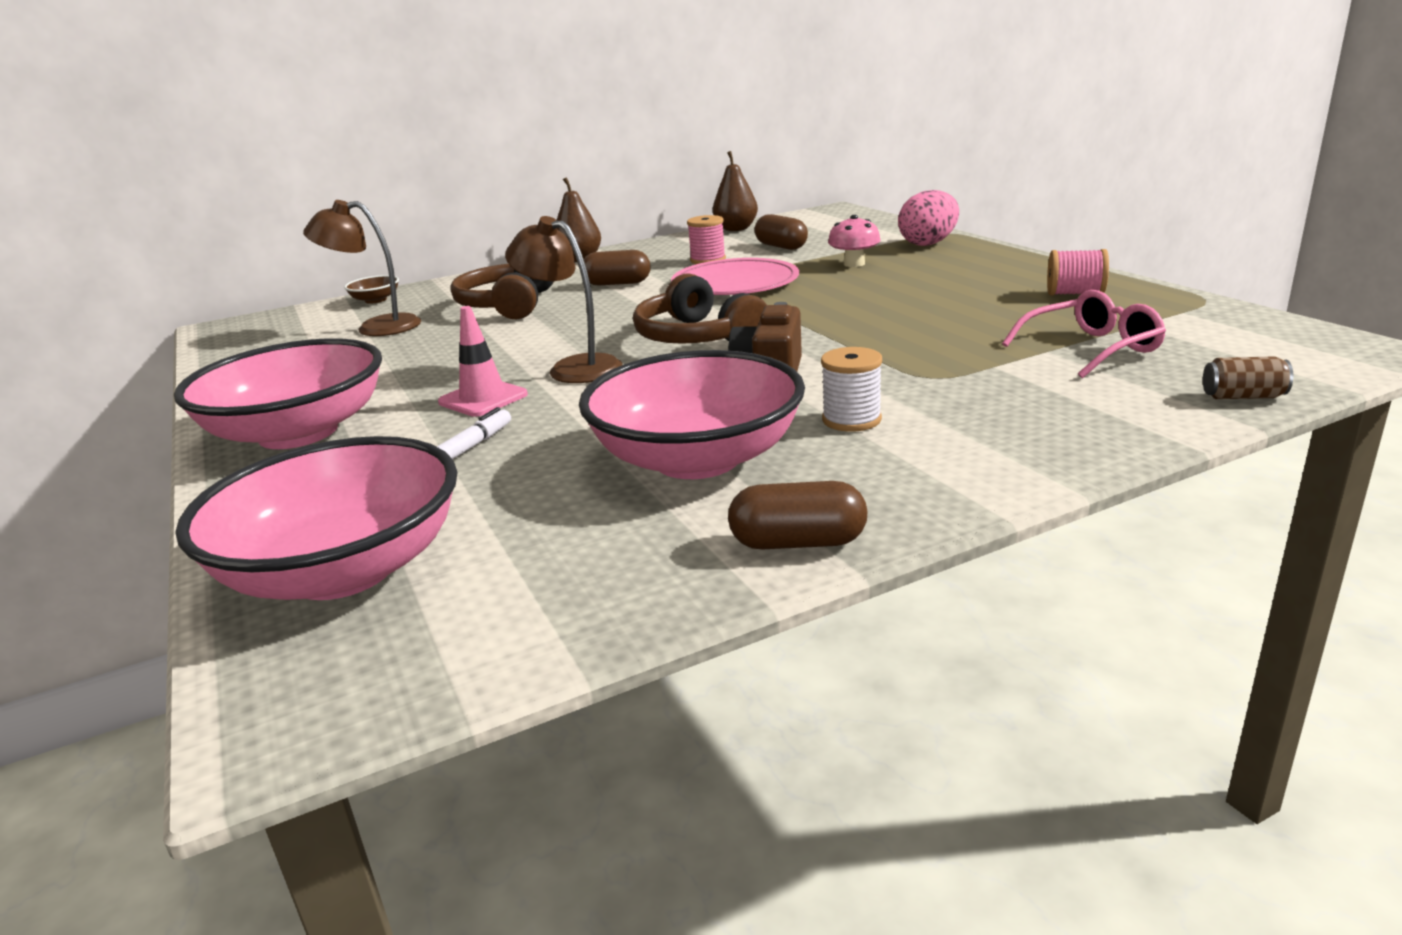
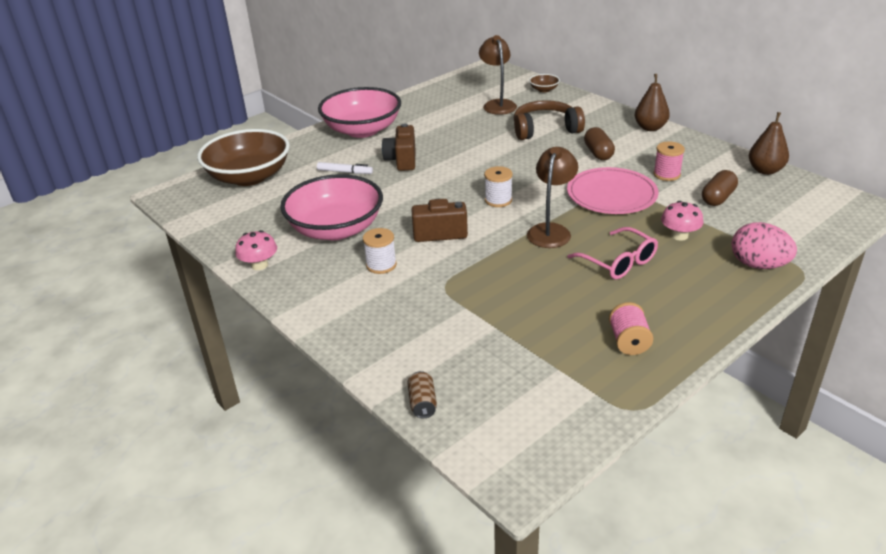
camera: 75 degrees right, 10 degrees up
(343, 570) = (249, 177): pink bowl -> brown bowl
(483, 398) = (402, 160): pink traffic cone -> brown camera
(573, 368) = (445, 173): brown lamp -> brown lamp (551, 230)
(697, 337) = (498, 200): brown headphones -> white spool
(798, 543) = (259, 265): brown capsule -> pink mushroom
(1090, 349) = (501, 345): pink glasses -> pink glasses (618, 262)

